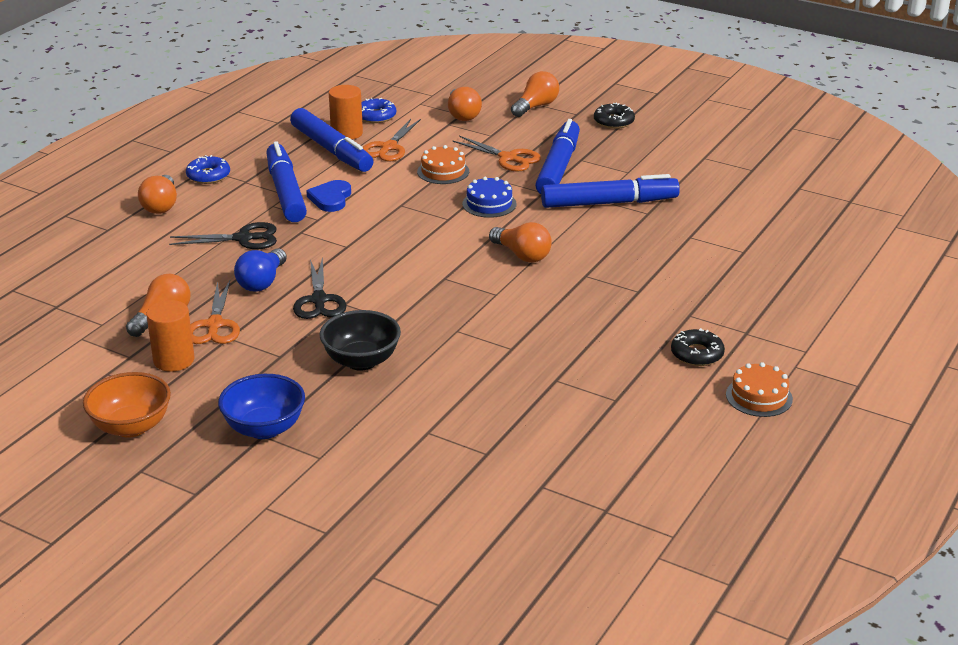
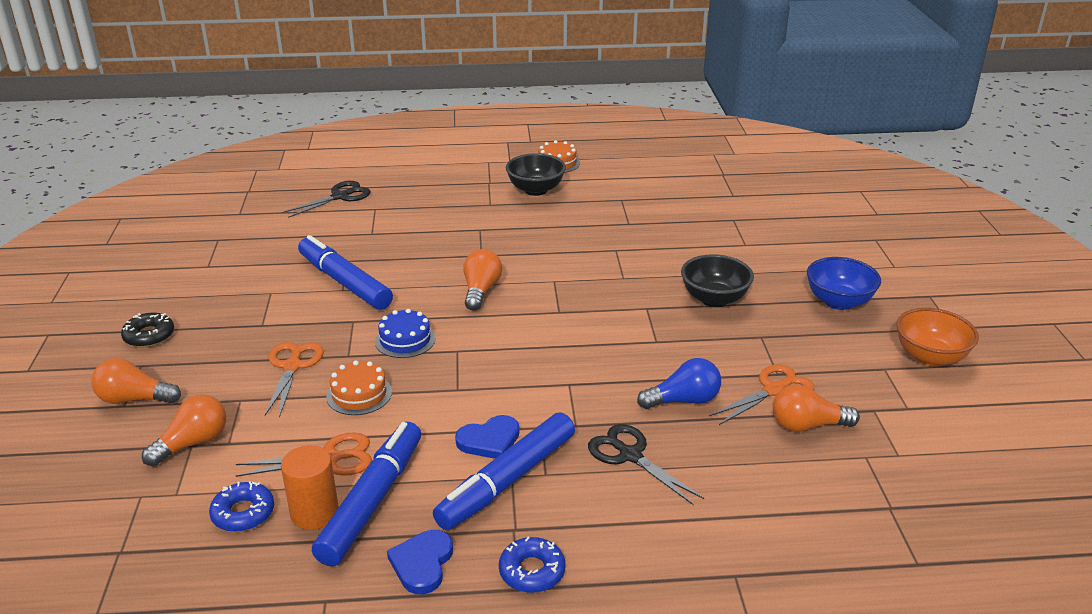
camera: 125 degrees left, 0 degrees up
(161, 205) = (639, 565): orange light bulb -> none
(174, 360) = (842, 384): orange cylinder -> none
(262, 150) = (422, 563): none -> blue heart
(319, 300) = (668, 356): black scissors -> black scissors (340, 197)
(558, 167) = (291, 331): blue marker -> none
(697, 354) = (535, 190): black donut -> black bowl

